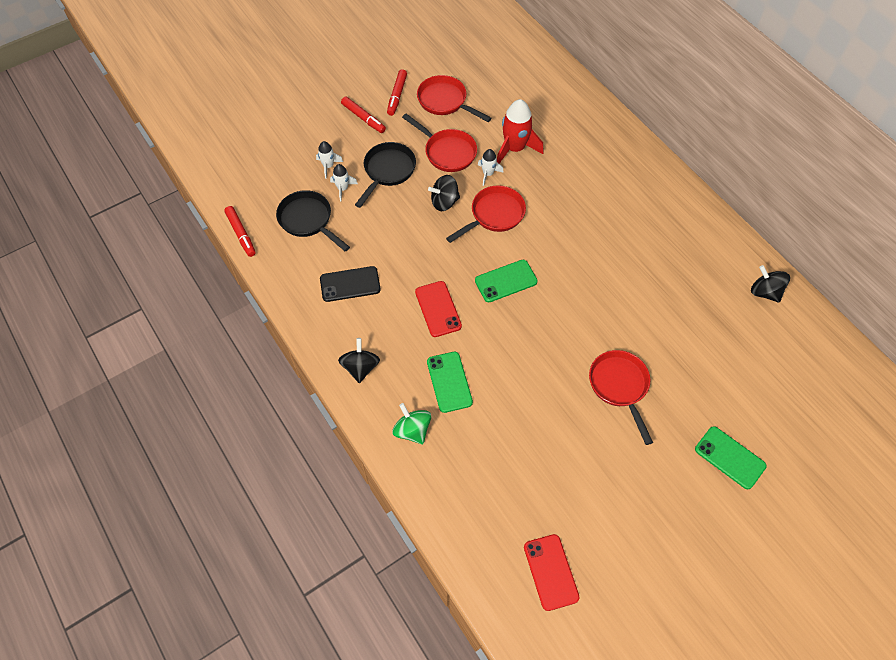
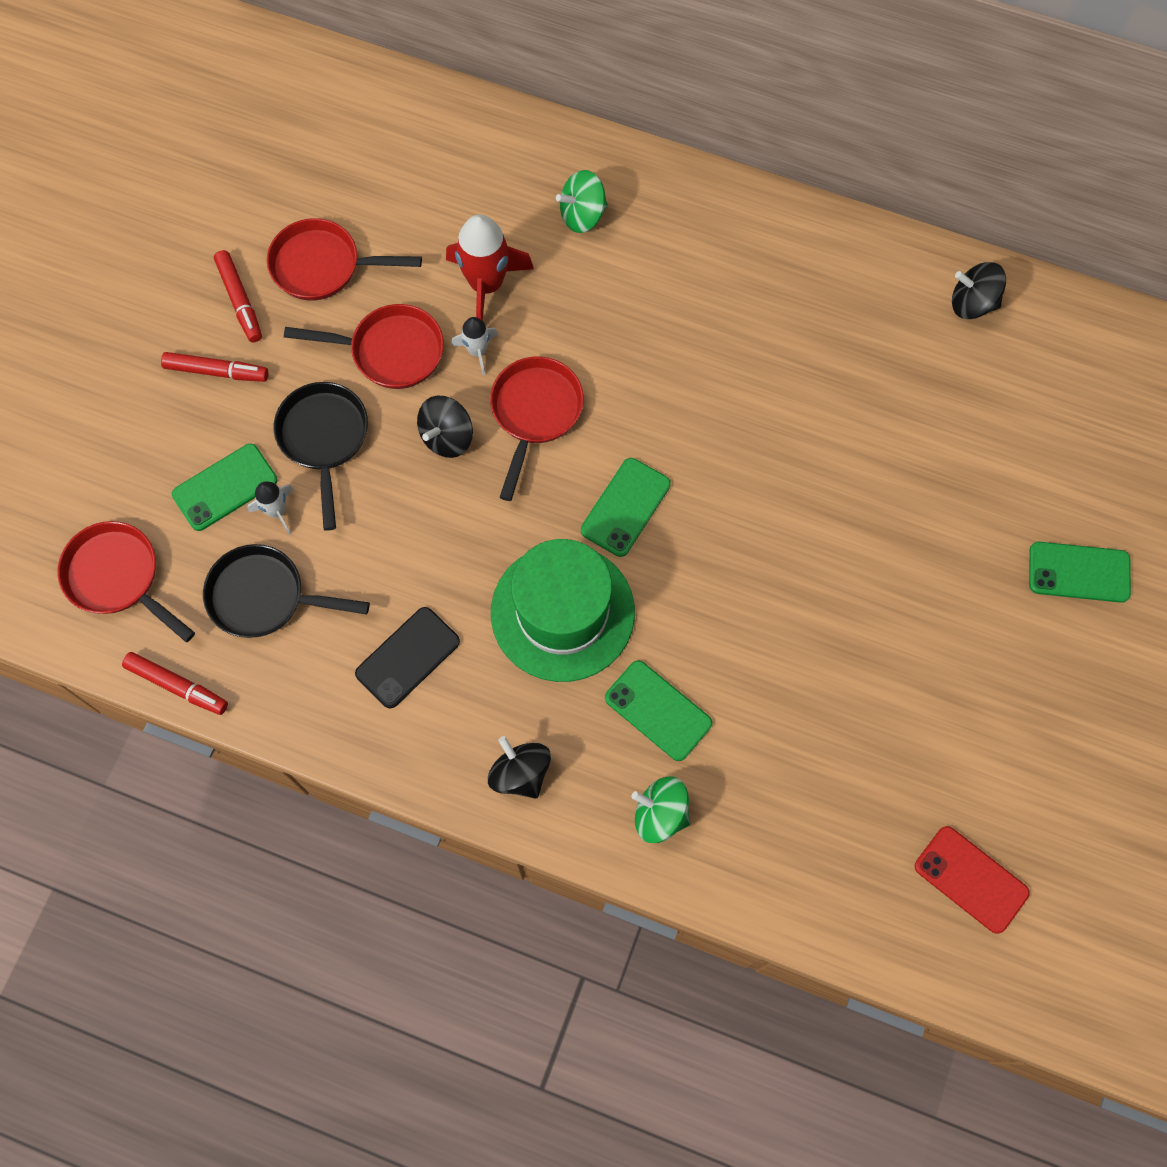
camera: 35 degrees left, 10 degrees up
(328, 166) = (225, 487): white rocket -> green phone
(438, 309) = (562, 612): red phone -> green hat
(585, 144) = (582, 215): none -> green spinning top
(620, 386) = (882, 565): red pan -> red pan (118, 577)

